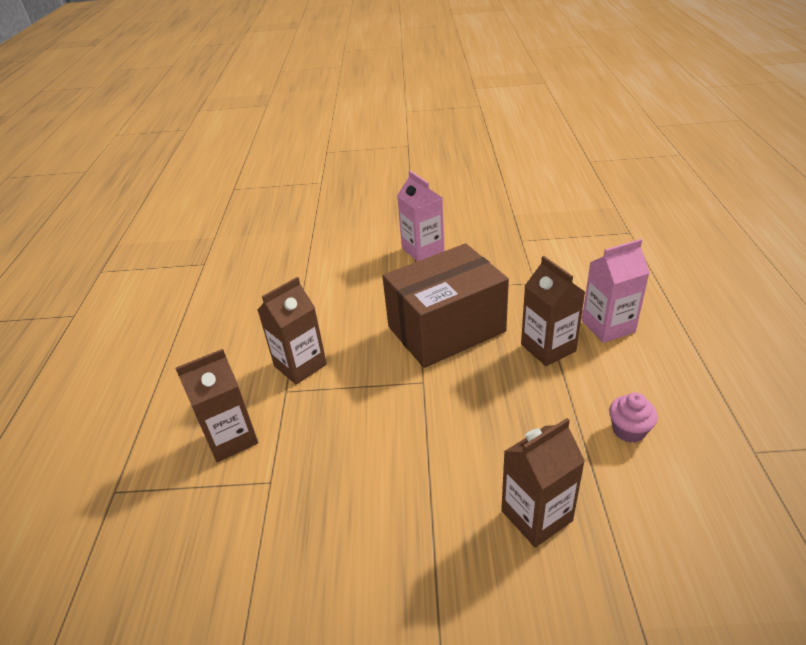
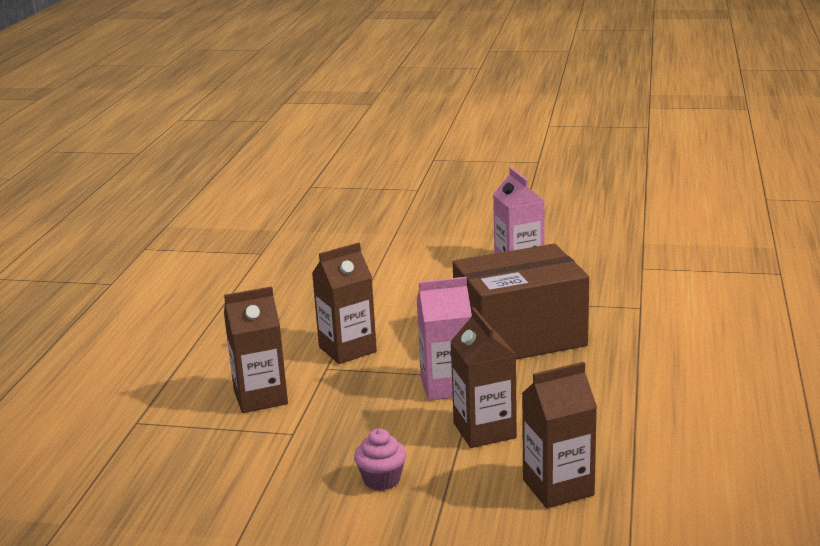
camera: 10 degrees right, 15 degrees down
(548, 348) = (630, 364): brown carton -> brown carton (484, 430)
(608, 326) = (708, 354): pink carton -> pink carton (446, 386)
(629, 430) = (688, 438): pink cupcake -> pink cupcake (381, 480)

